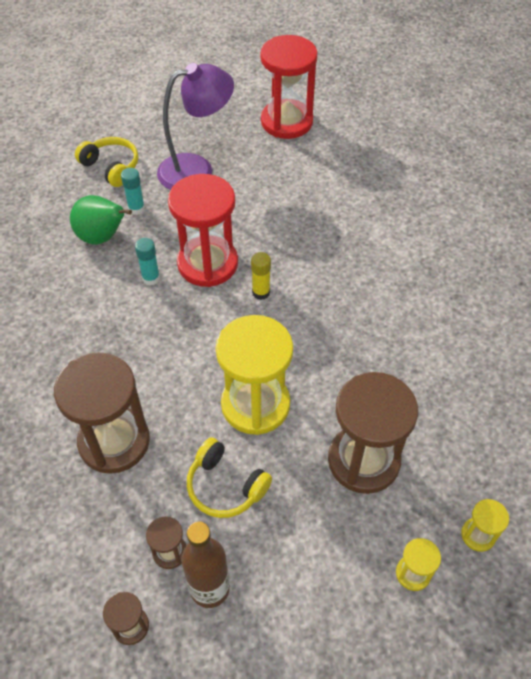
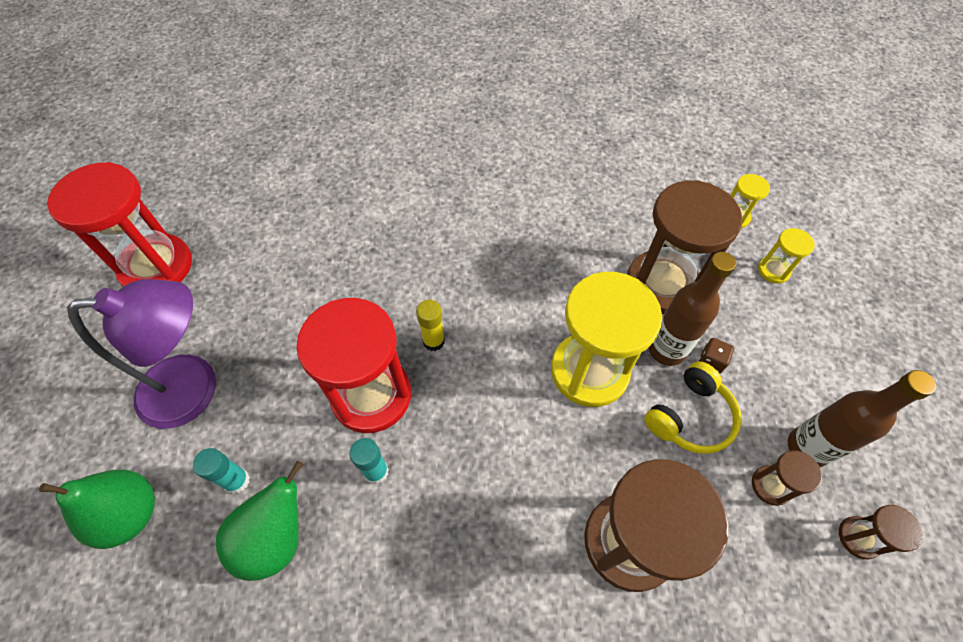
camera: 80 degrees left, 5 degrees up
(111, 167) = (130, 514): yellow headphones -> green pear
(197, 170) = (195, 388): purple lamp -> purple lamp turned 90 degrees clockwise
(285, 505) = (711, 361): none -> brown dice
(289, 466) = (666, 350): none -> brown bottle

